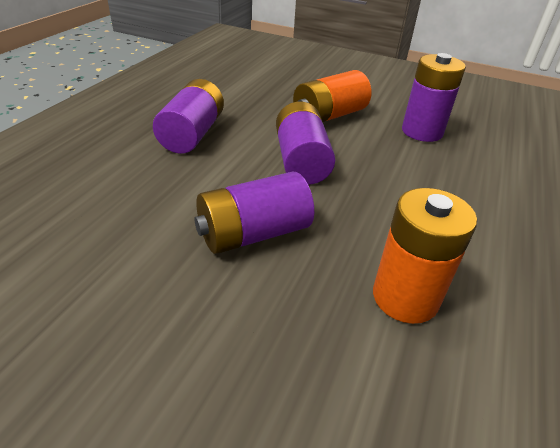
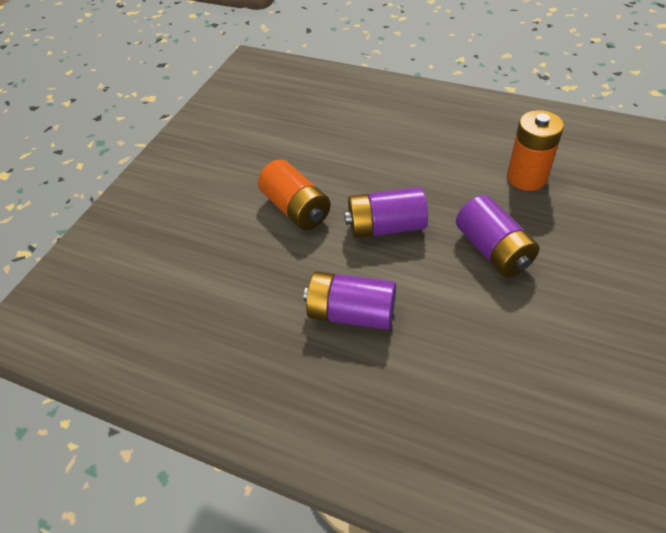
camera: 85 degrees left, 10 degrees up
(422, 132) = (320, 150): purple battery -> none

